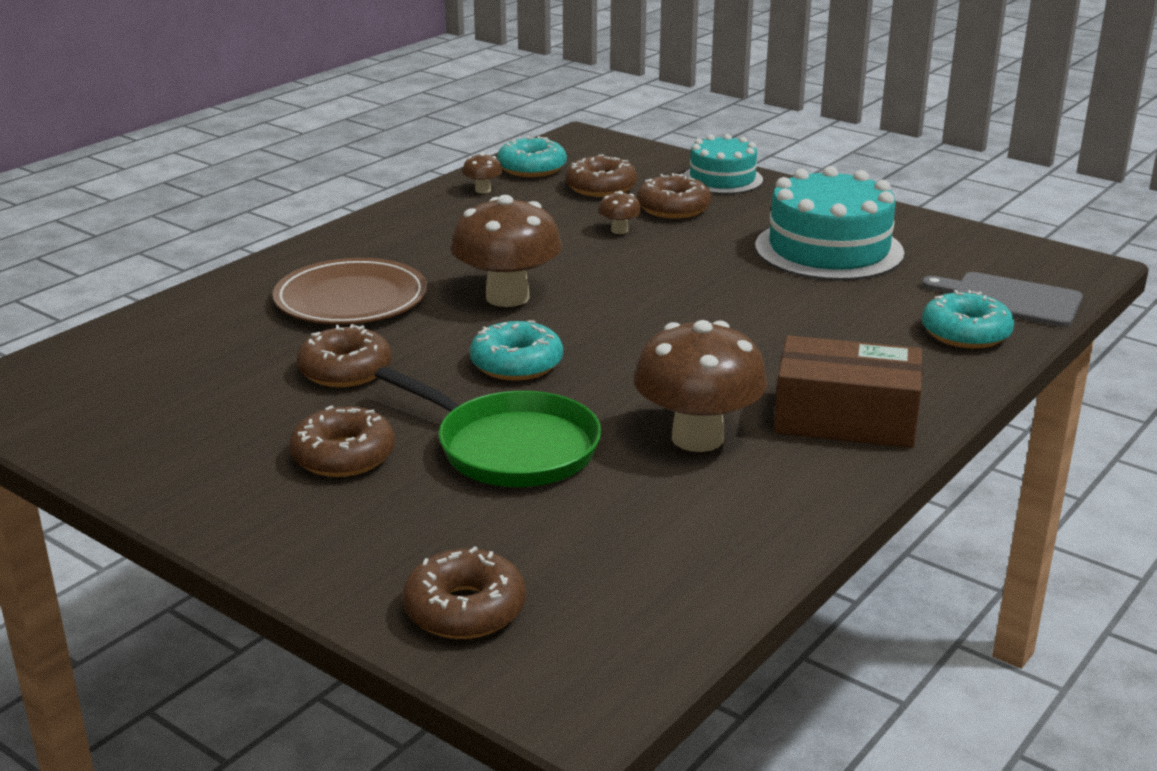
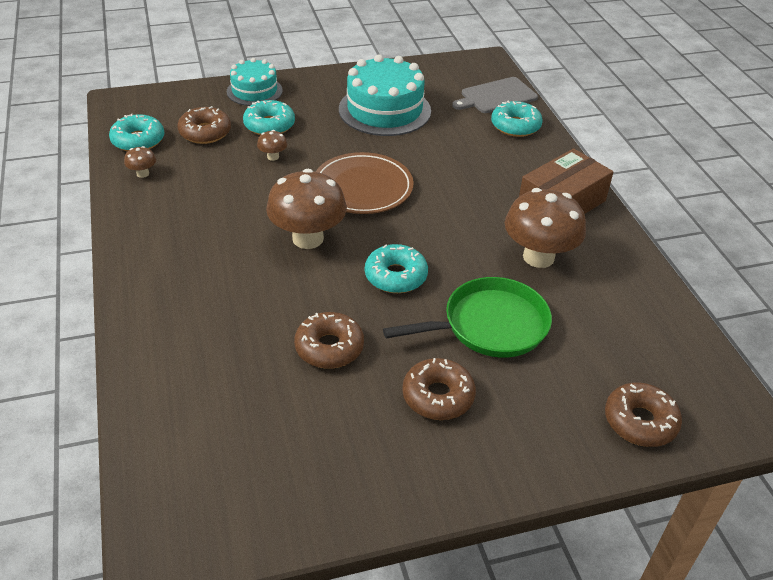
camera: 55 degrees left, 15 degrees up
(351, 299) = (232, 301): brown plate -> brown plate (363, 187)
(673, 208) = (269, 125): brown donut -> turquoise donut

